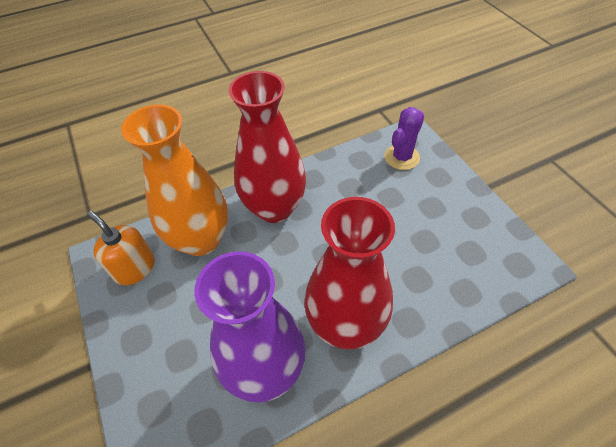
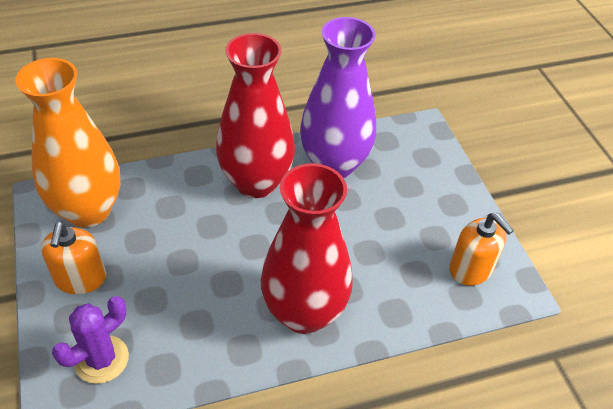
camera: 175 degrees left, 5 degrees down
(201, 239) = (398, 288): orange vase -> orange vase (88, 210)
(450, 202) = (80, 278): none -> orange soap dispenser

